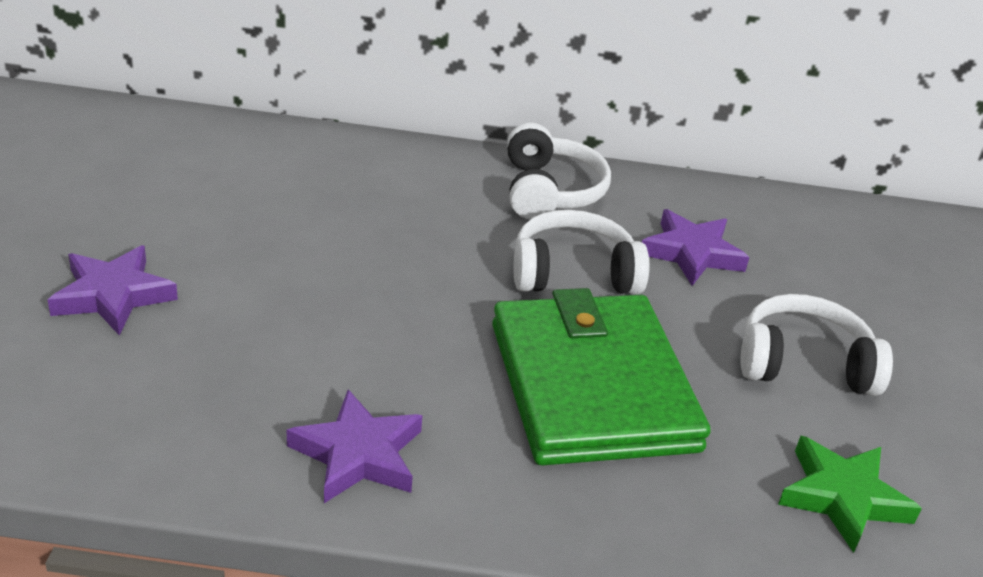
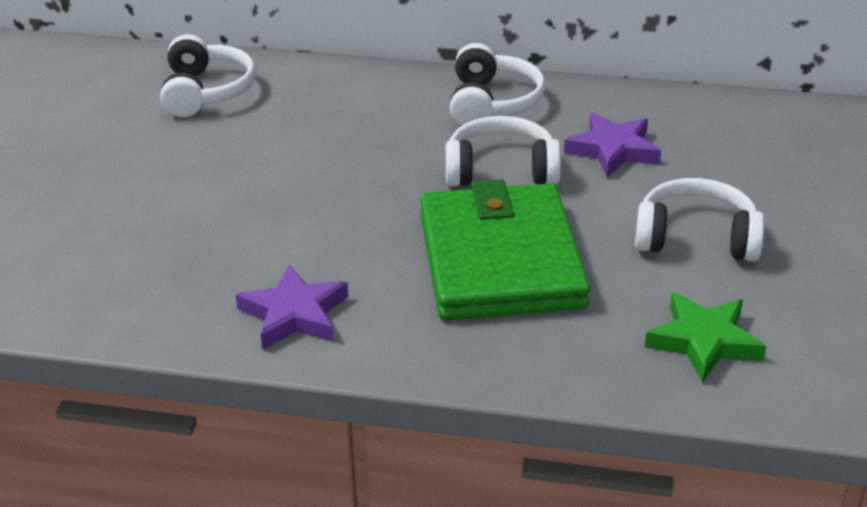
camera: 10 degrees right, 0 degrees up
(113, 295) = (108, 201): purple star -> none
(222, 162) = (206, 92): none -> white headphones

